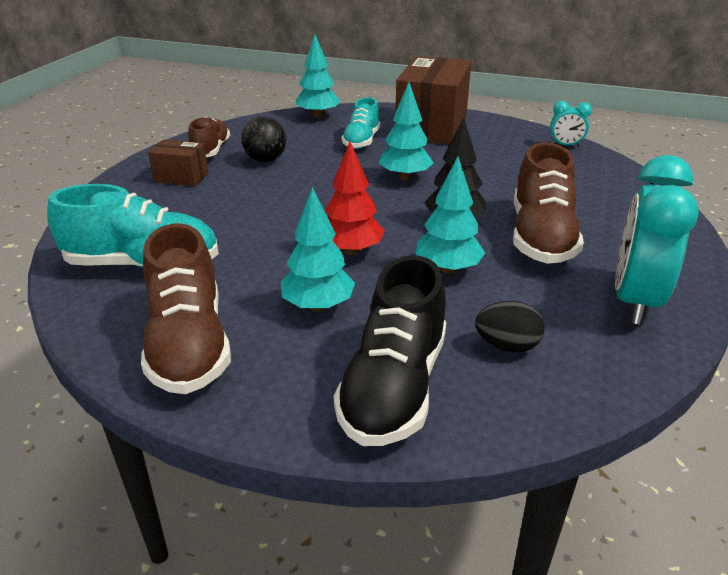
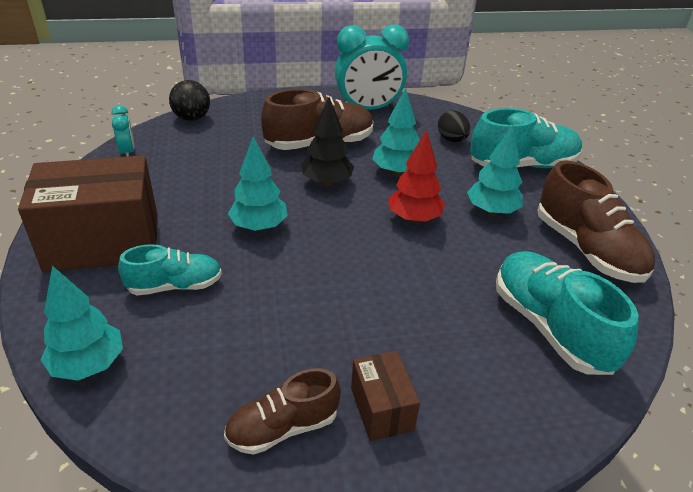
camera: 120 degrees left, 5 degrees up
(189, 344) = (587, 249): brown shoe -> brown shoe turned 105 degrees clockwise
(265, 160) = (279, 350): black ball -> black ball (192, 118)
(394, 387) = (522, 165): black shoe -> turquoise shoe

